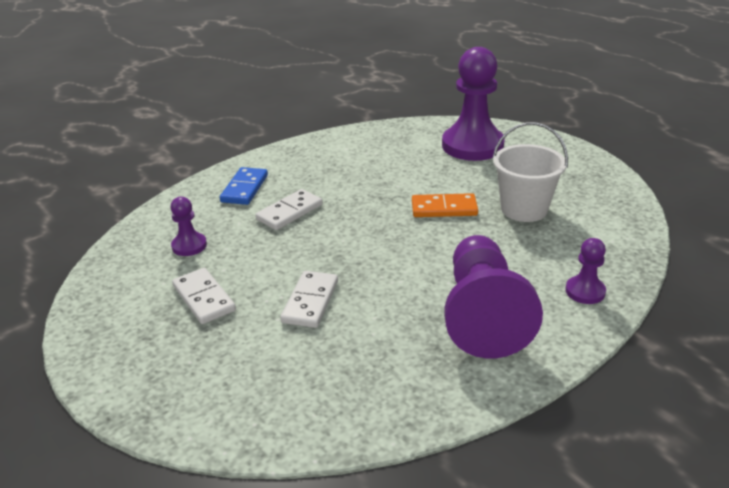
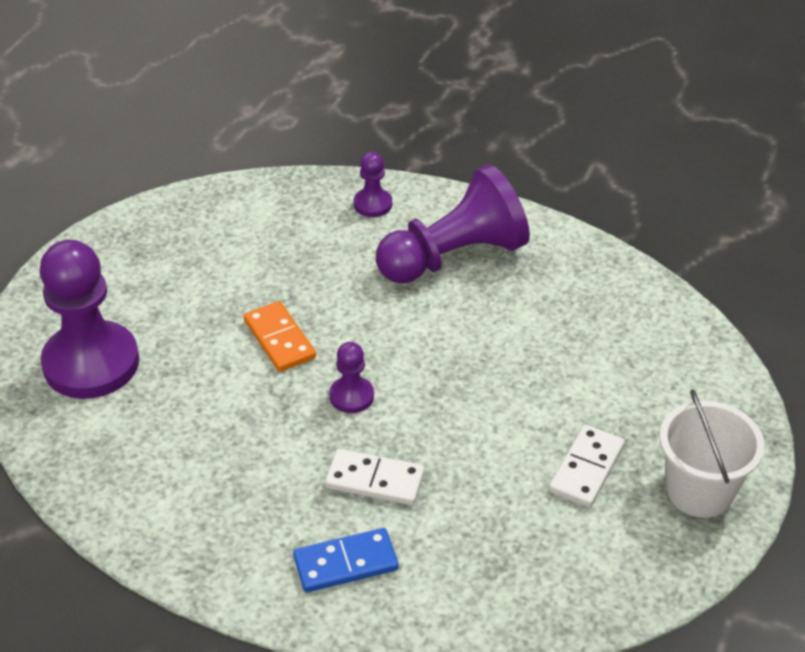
camera: 120 degrees left, 10 degrees up
(189, 246) = (511, 542): purple pawn -> purple pawn (351, 396)
(310, 302) = (525, 380): white domino -> none
(524, 209) = (243, 275): white bucket -> white bucket (699, 491)

